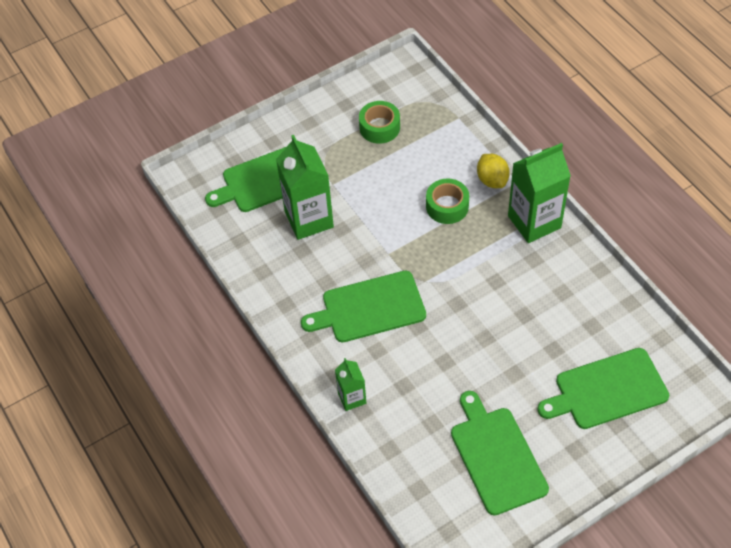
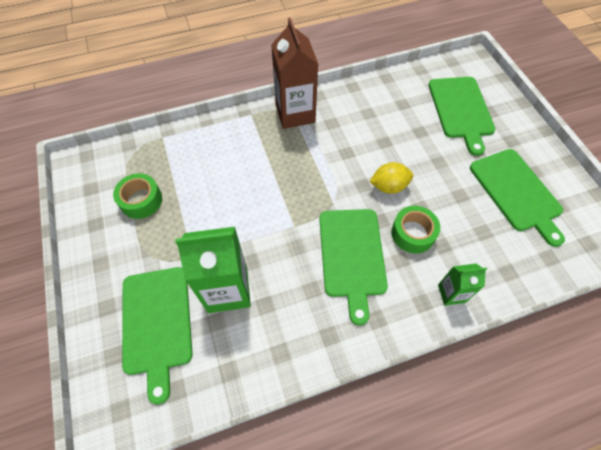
camera: 80 degrees left, 5 degrees up
(447, 206) = (257, 168): green tape -> green tape (413, 233)
(492, 180) = (242, 130): yellow lemon -> yellow lemon (389, 186)
(496, 456) = (517, 192): green cutting board -> green cutting board turned 105 degrees counterclockwise
(534, 222) = (295, 113): green carton -> brown carton

